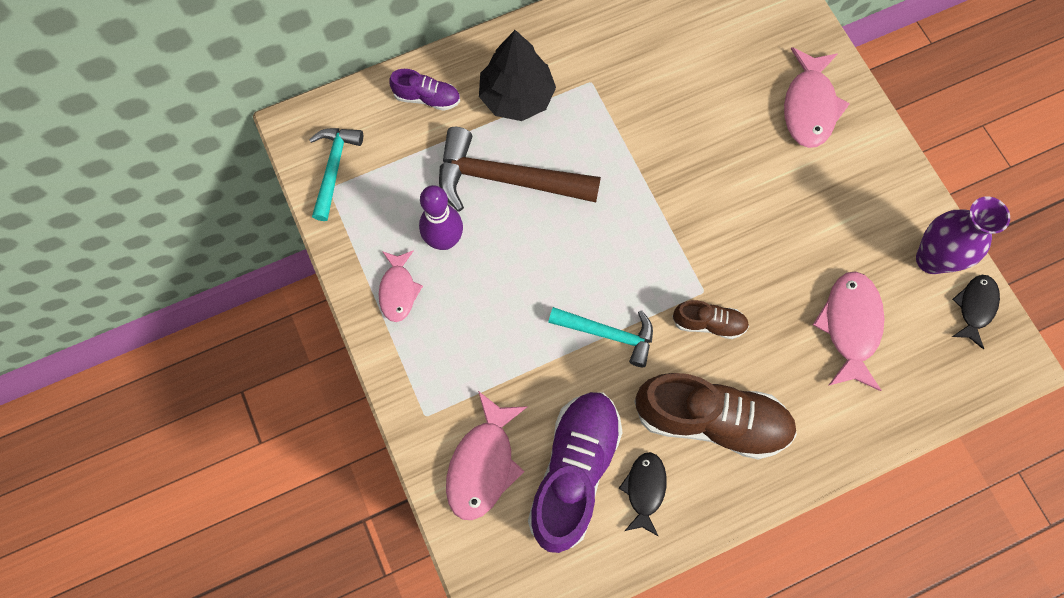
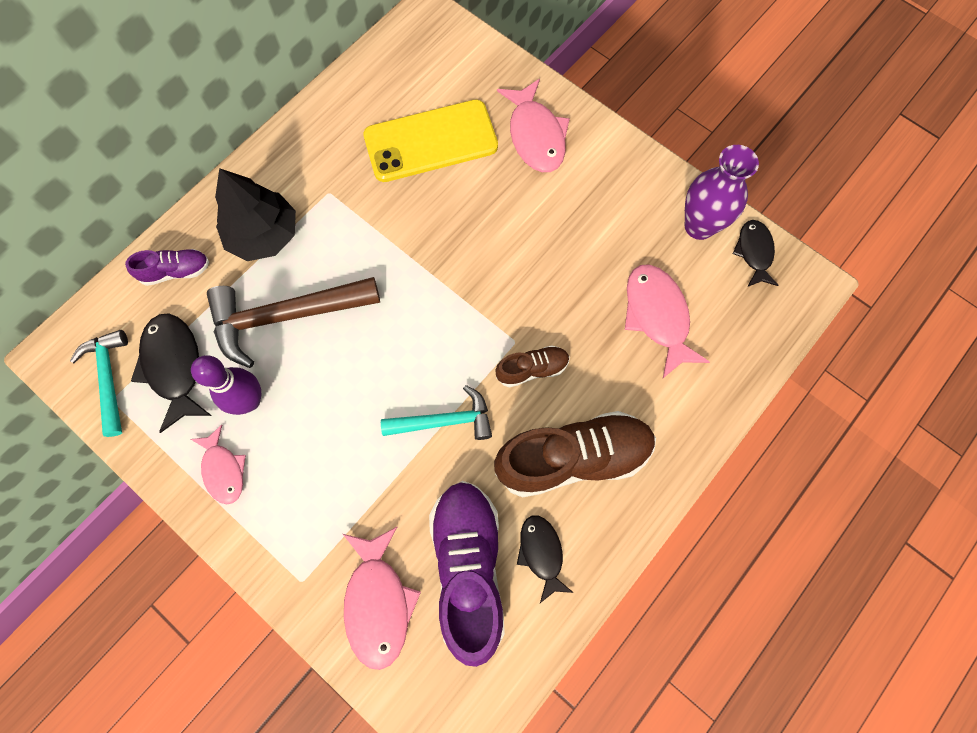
camera: 25 degrees left, 0 degrees up
(392, 182) = (174, 367): none -> black fish
(706, 72) = (430, 141): none -> yellow phone

